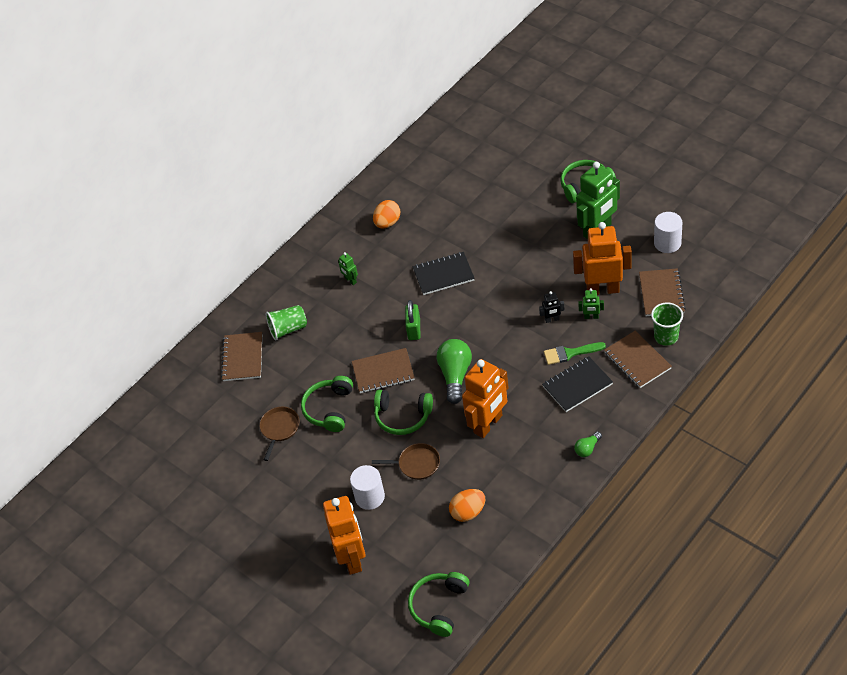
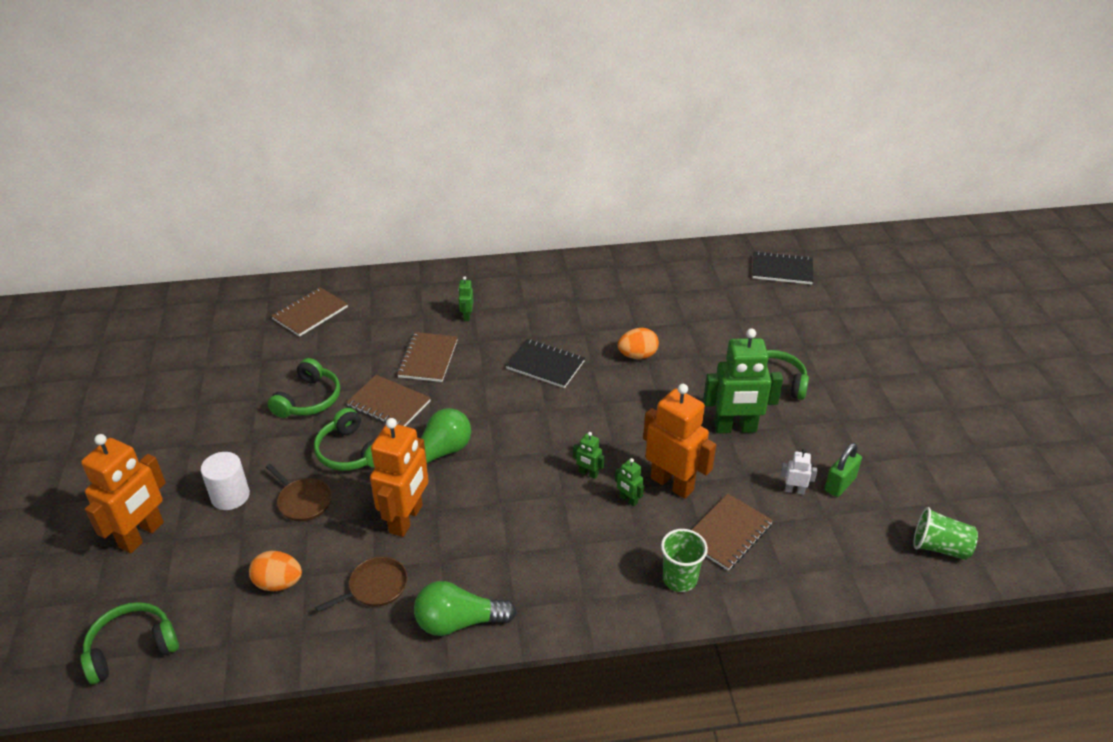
camera: 35 degrees right, 10 degrees down
(279, 428) = (254, 384): brown pan -> brown pan (375, 587)
(288, 329) = (370, 317): green cup -> green cup (939, 547)
(329, 409) = (309, 399): green headphones -> green headphones turned 150 degrees clockwise
(387, 223) = (556, 295): orange egg -> orange egg (637, 355)
(414, 329) = (460, 389): green padlock -> green padlock (839, 484)
(488, 424) = (406, 519): orange robot -> orange robot turned 60 degrees counterclockwise
(552, 319) = (588, 473): black robot -> green robot
(570, 353) = (564, 517): green brush -> none
(577, 385) = (531, 552): black notebook -> black notebook (782, 270)
(587, 449) = (459, 622): green light bulb -> green light bulb, size x1.96
(637, 360) = (620, 578): brown notebook -> brown notebook (428, 359)
(667, 243) = (794, 490): white cylinder -> white robot

